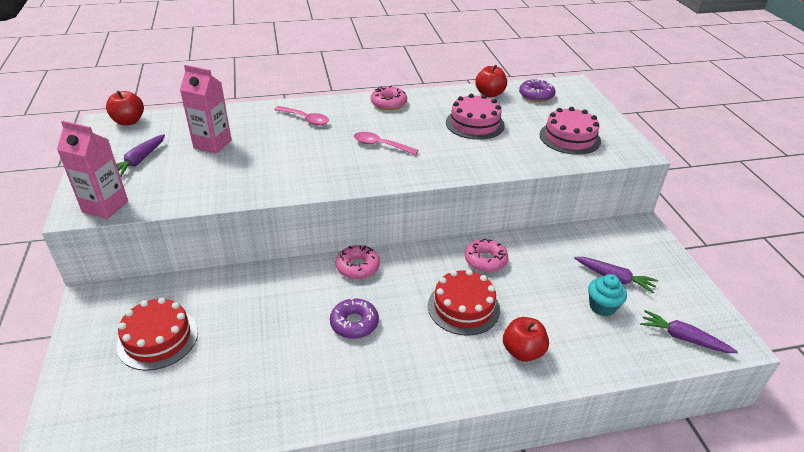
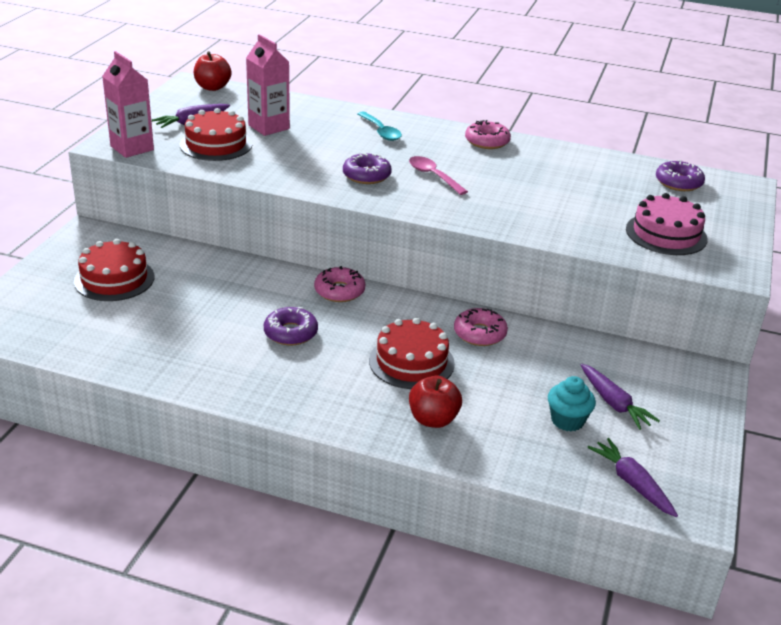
camera: 30 degrees right, 5 degrees down
(181, 176) = (216, 144): none -> red cake
(305, 119) = (381, 131): pink spoon -> turquoise spoon
(332, 162) = (366, 175): none -> purple donut
(475, 124) = (564, 188): pink cake -> none
(489, 94) = (619, 165): red apple -> none

